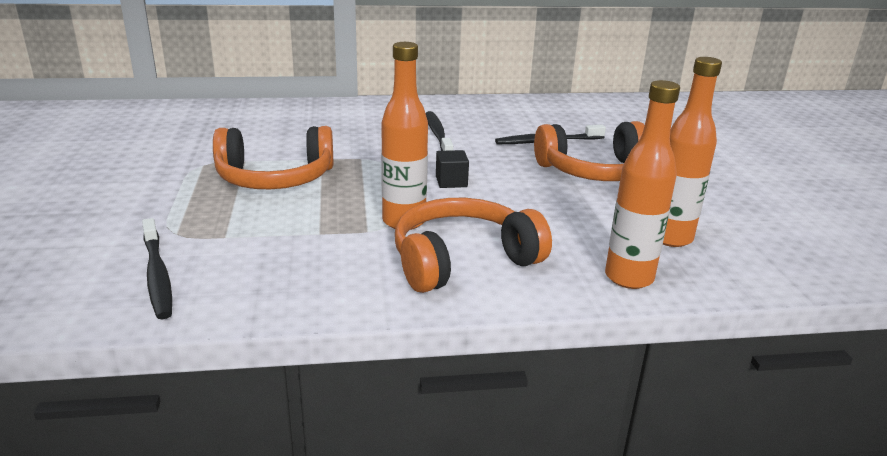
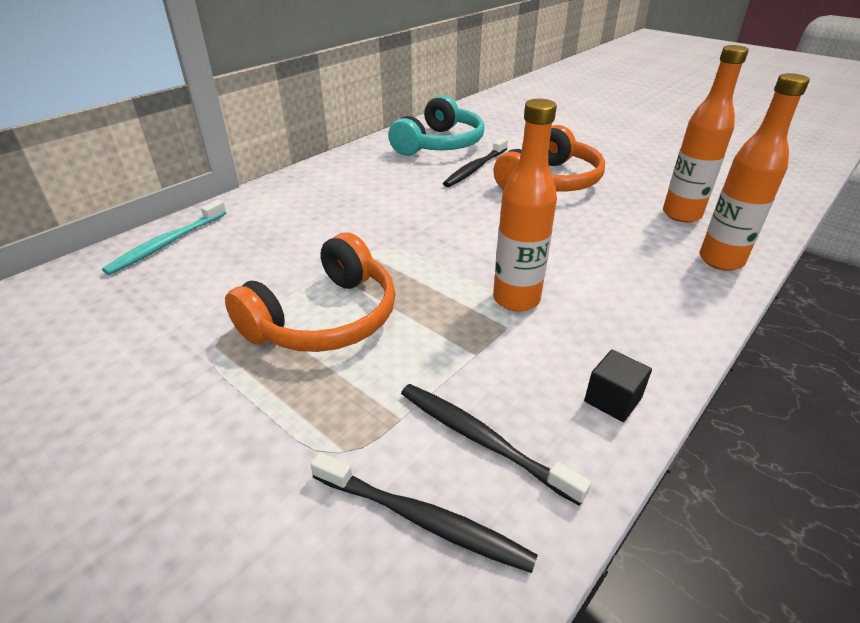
camera: 40 degrees left, 10 degrees up
(265, 111) = (167, 243): none -> turquoise toothbrush
(438, 135) = (386, 198): black toothbrush -> black toothbrush (481, 439)
(451, 182) = (478, 239): black cube -> black cube (612, 400)
(462, 260) = (618, 310): orange headphones -> none
(553, 117) = (439, 144): none -> turquoise headphones

